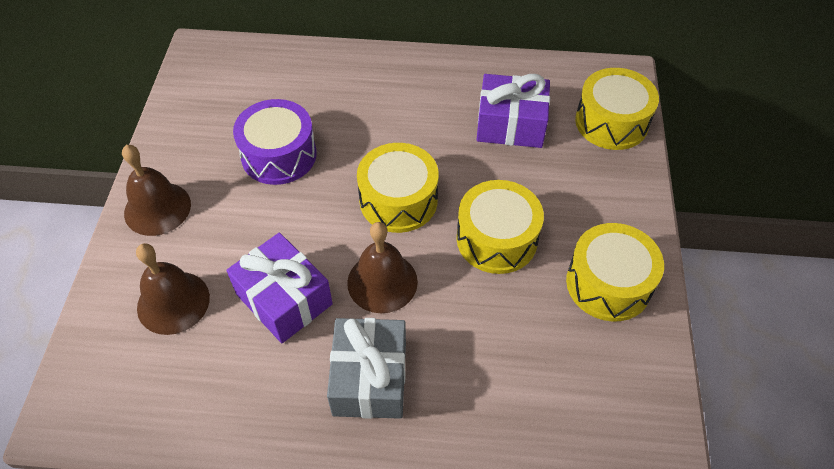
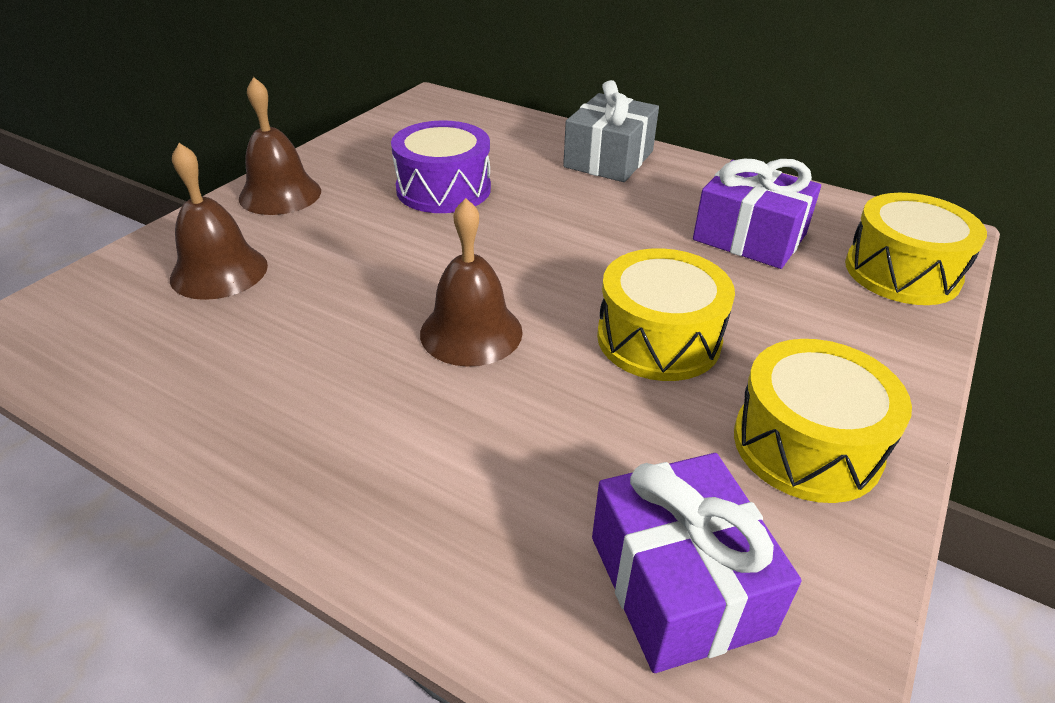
camera: 25 degrees right, 15 degrees down
(284, 299) = (339, 308): purple gift -> purple gift (679, 584)
(370, 378) = (373, 425): grey gift -> grey gift (608, 159)
(398, 200) = (552, 263): yellow drum -> none

